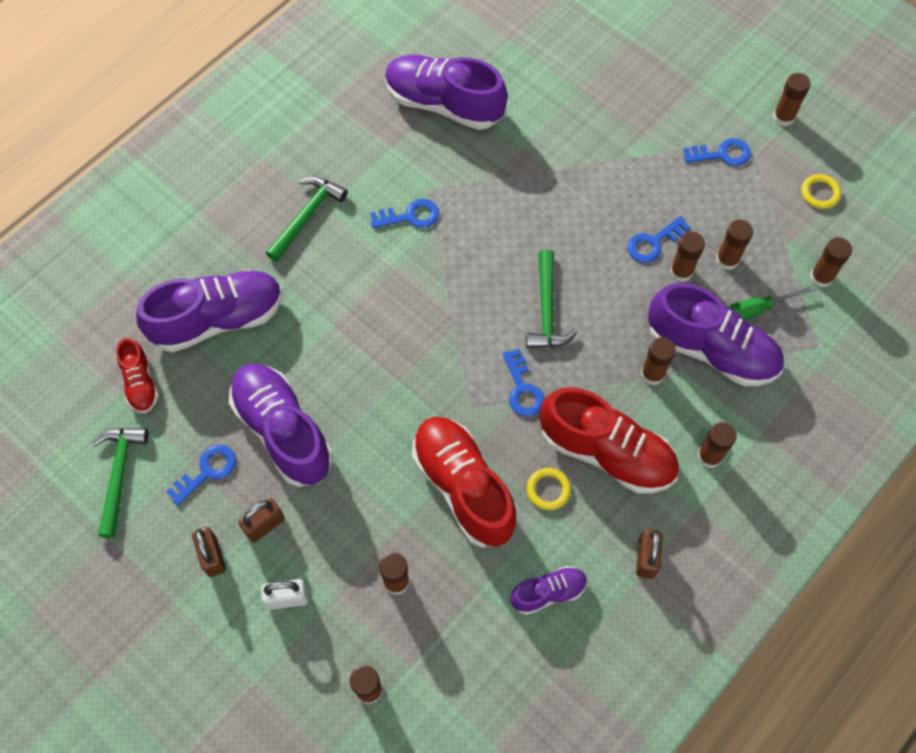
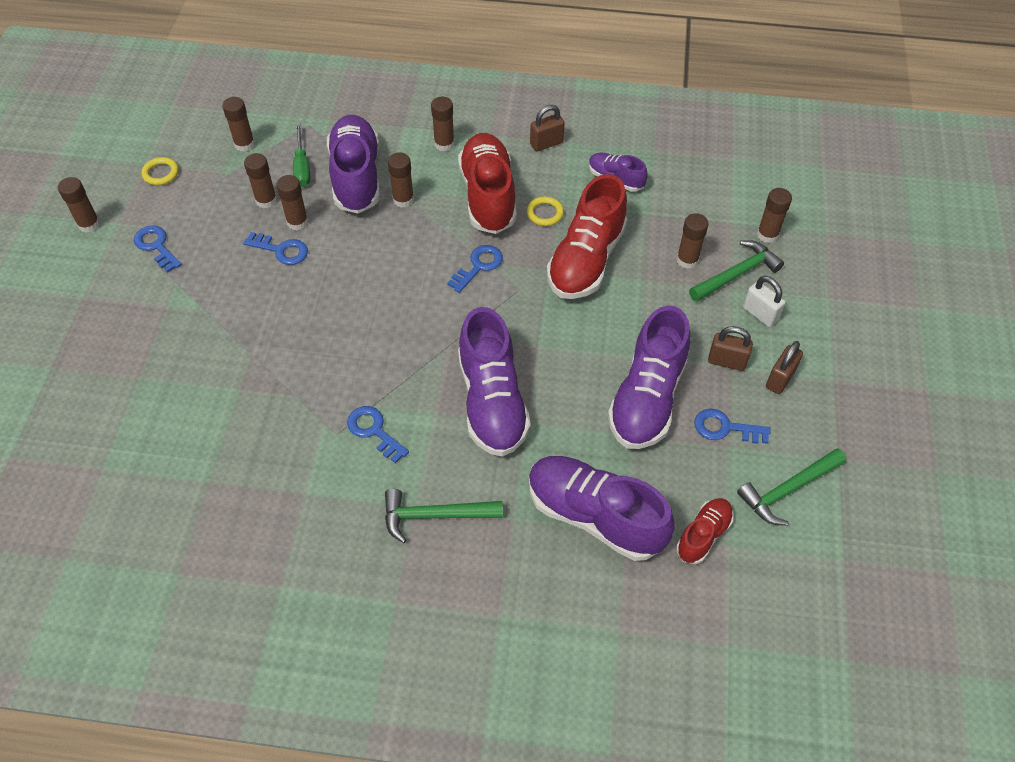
camera: 125 degrees left, 10 degrees down
(444, 104) = (222, 479): purple shoe -> purple shoe (492, 401)
(546, 310) = (397, 286): green hammer -> green hammer (737, 274)
(755, 310) = (302, 167): green screwdriver -> green screwdriver turned 45 degrees clockwise

